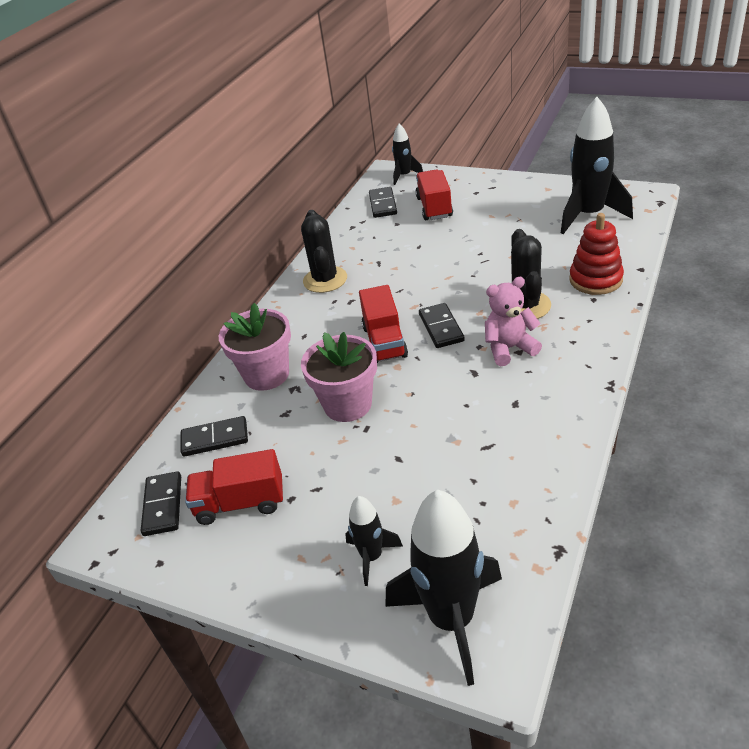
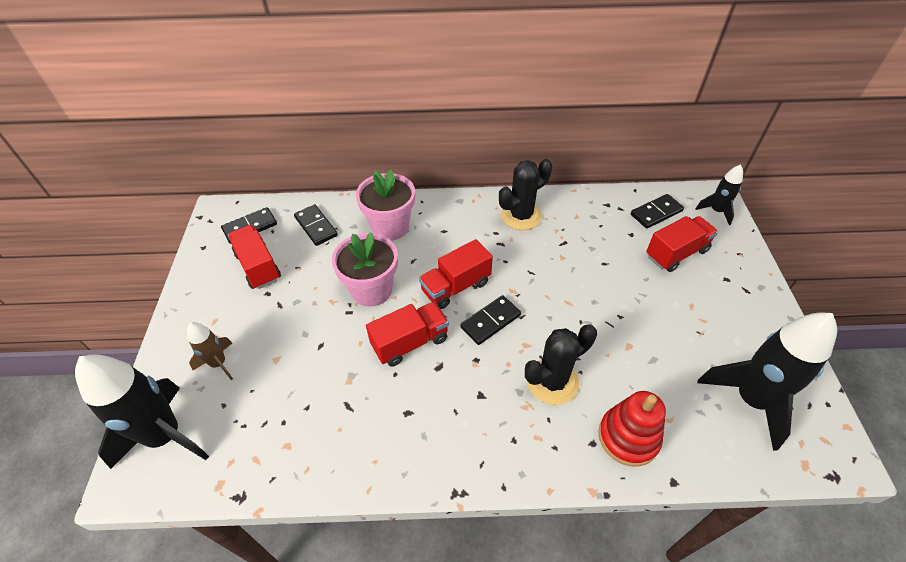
camera: 60 degrees right, 10 degrees up
(371, 557) = (218, 363): black rocket -> brown rocket
(434, 387) = (410, 342): none -> red truck
(509, 348) = (482, 386): pink teddy bear -> none

